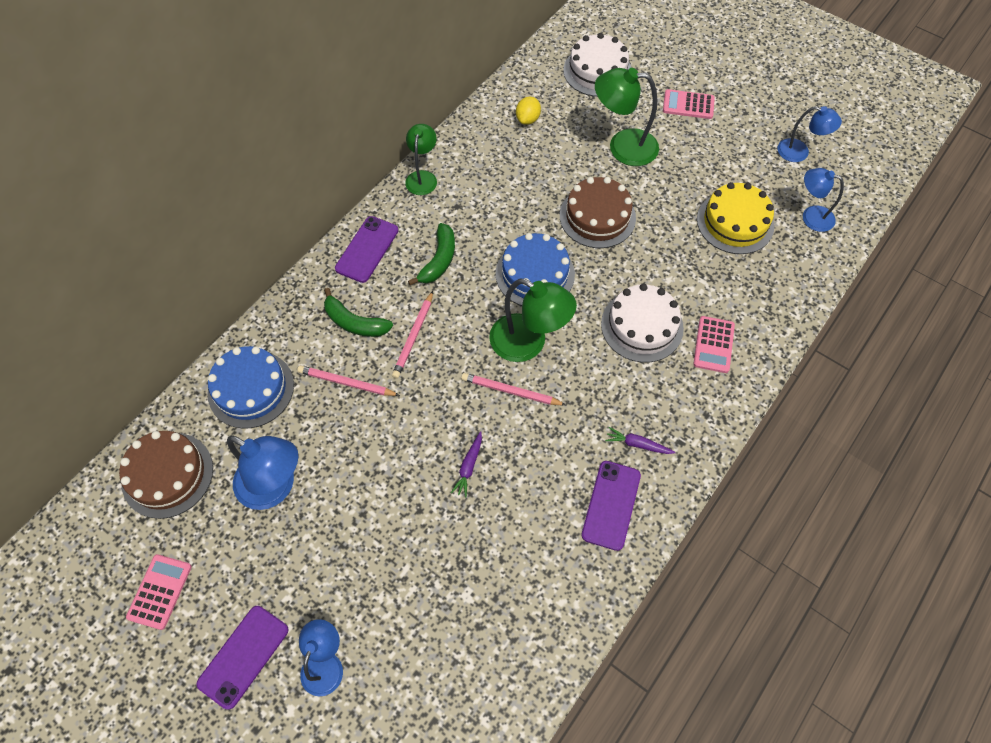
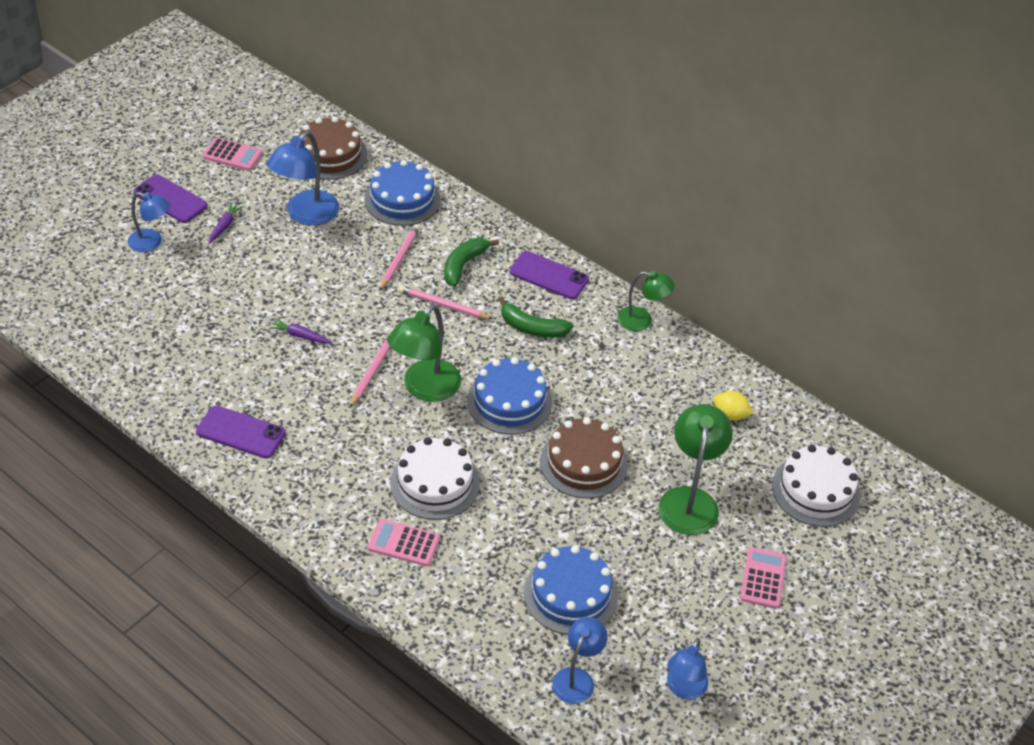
camera: 90 degrees right, 15 degrees down
(637, 444) = (299, 461): purple carrot -> purple carrot (224, 226)
(735, 222) = (570, 594): yellow cake -> blue cake

